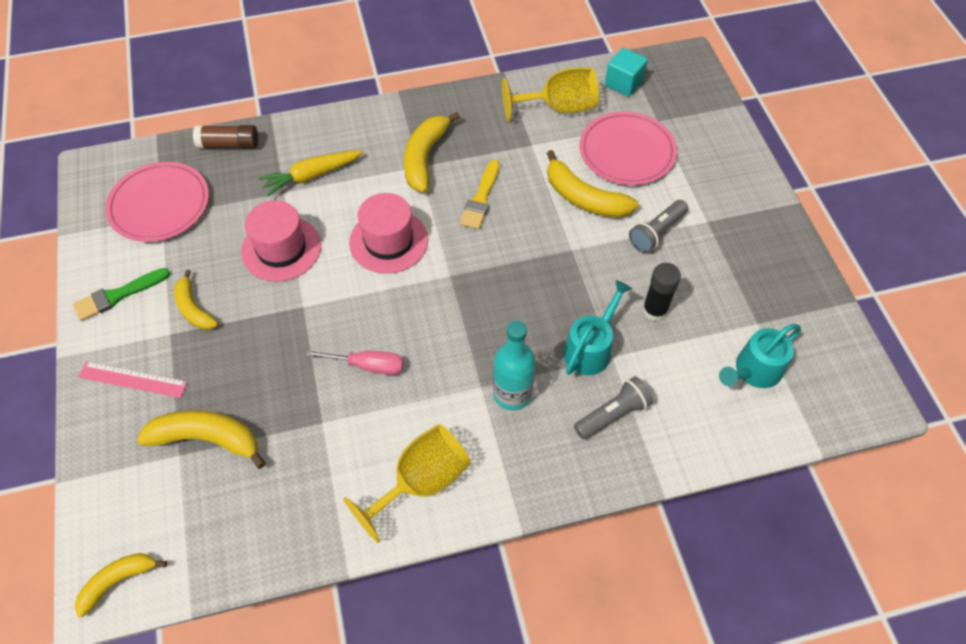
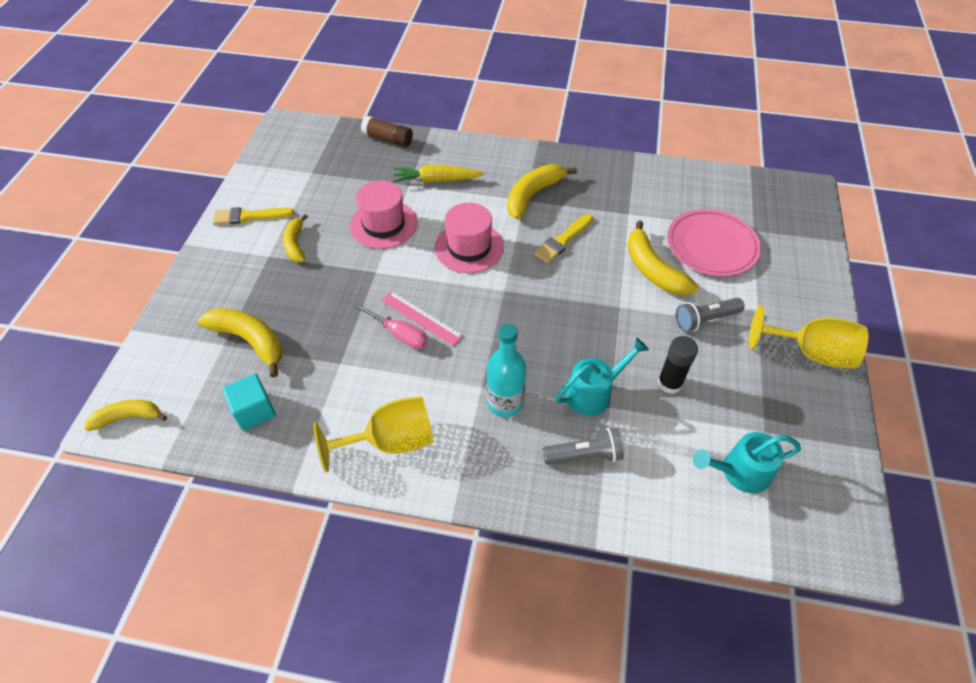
camera: 25 degrees right, 5 degrees down
(118, 295) = (249, 216): green brush -> yellow brush
(133, 379) = (224, 278): pink ruler -> pink ruler (421, 318)
(159, 204) = (314, 164): pink plate -> none
(558, 108) = (668, 192): yellow goblet -> yellow goblet (810, 353)
(623, 83) = (737, 191): turquoise cube -> turquoise cube (254, 411)

